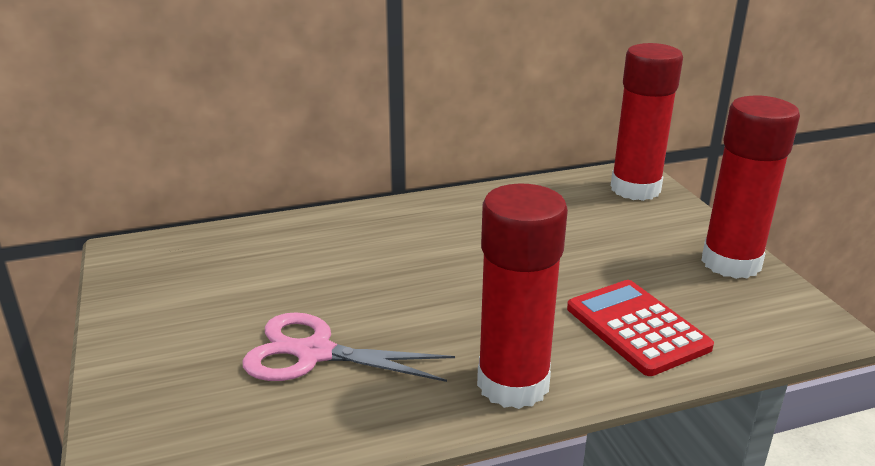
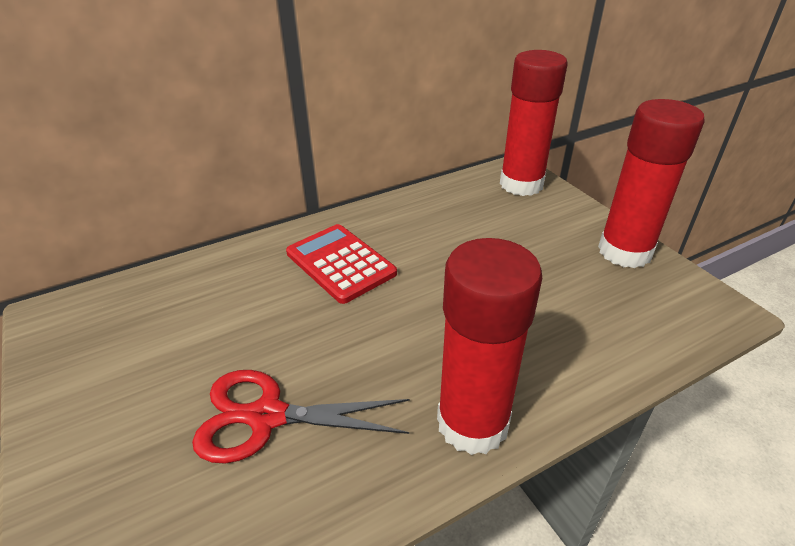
camera: 10 degrees left, 10 degrees up
(315, 353) = (267, 416): pink scissors -> red scissors
(637, 328) = (567, 336): red calculator -> red calculator (340, 263)

